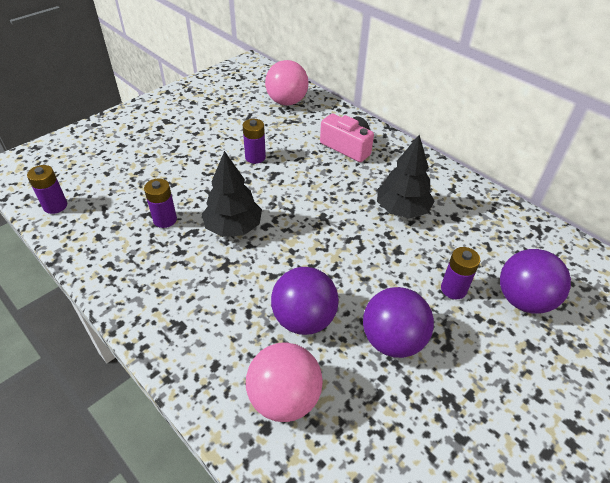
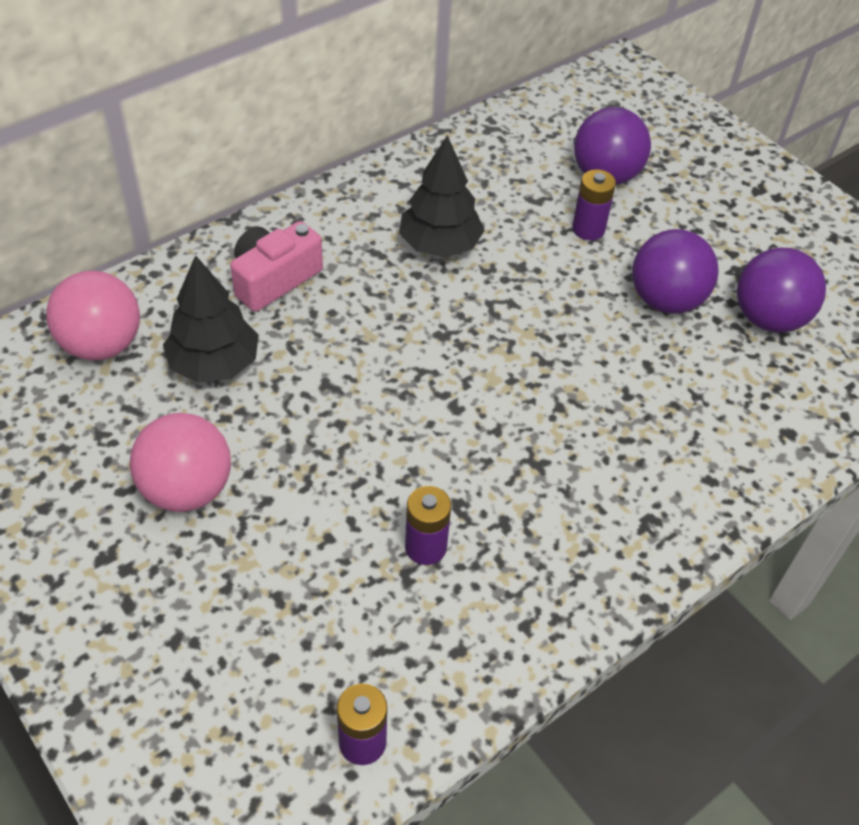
camera: 85 degrees left, 5 degrees up
(233, 227) = (455, 449): black tree -> black tree (214, 364)
(255, 157) = (274, 408): purple battery -> none
(284, 398) = (751, 412): pink ball -> pink ball (187, 489)
(304, 319) = (636, 380): purple ball -> purple ball (768, 318)

